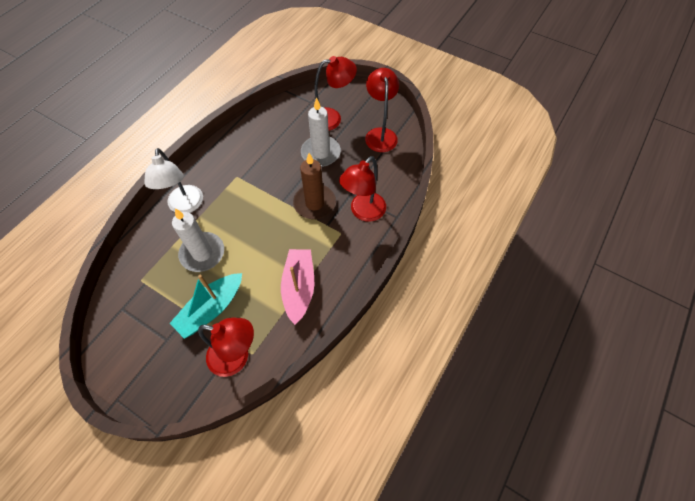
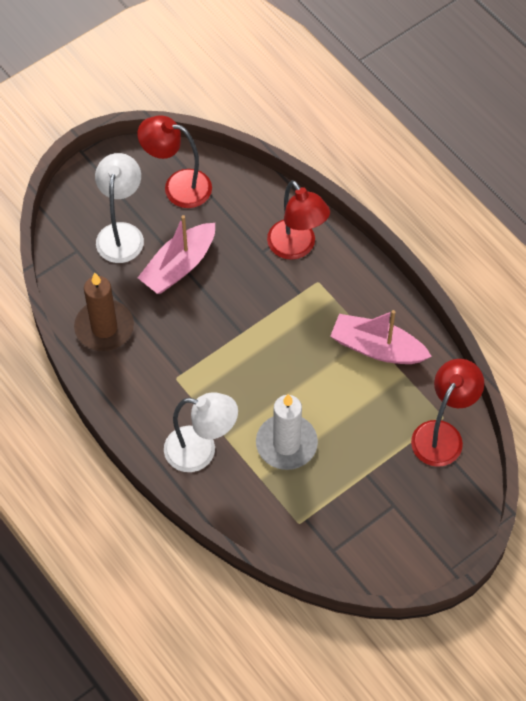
camera: 70 degrees left, 0 degrees up
(211, 309) = (370, 448): turquoise boat -> none
(314, 203) = (261, 297): brown candle -> brown candle (104, 328)
(320, 153) = (179, 266): white candle -> pink boat
(332, 118) = (121, 233): red lamp -> white lamp

